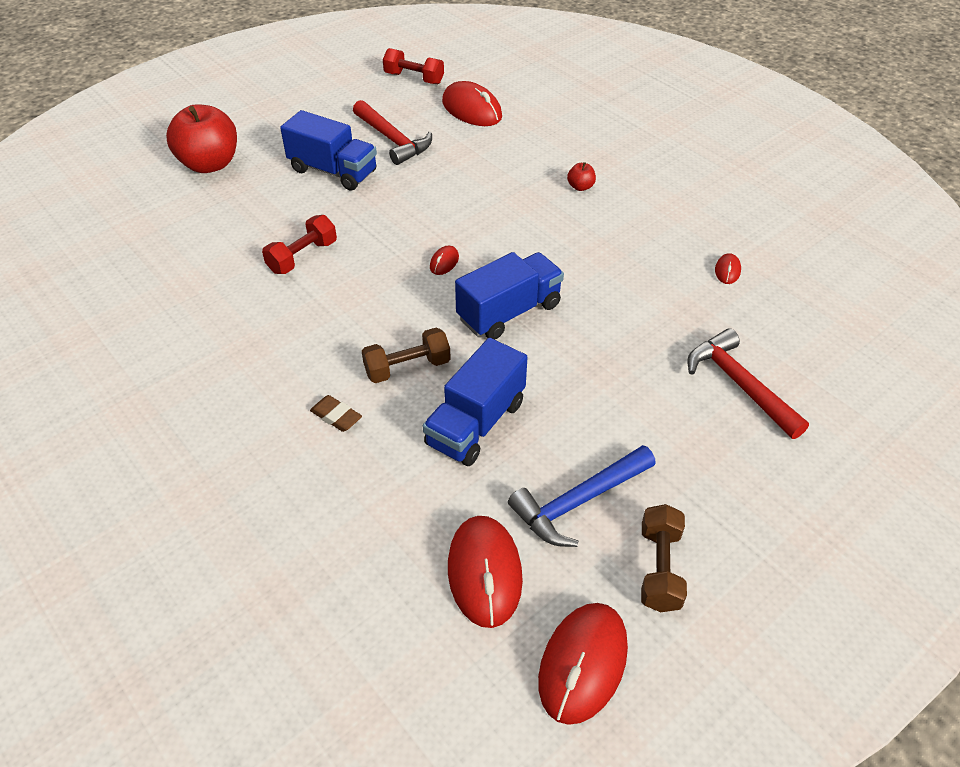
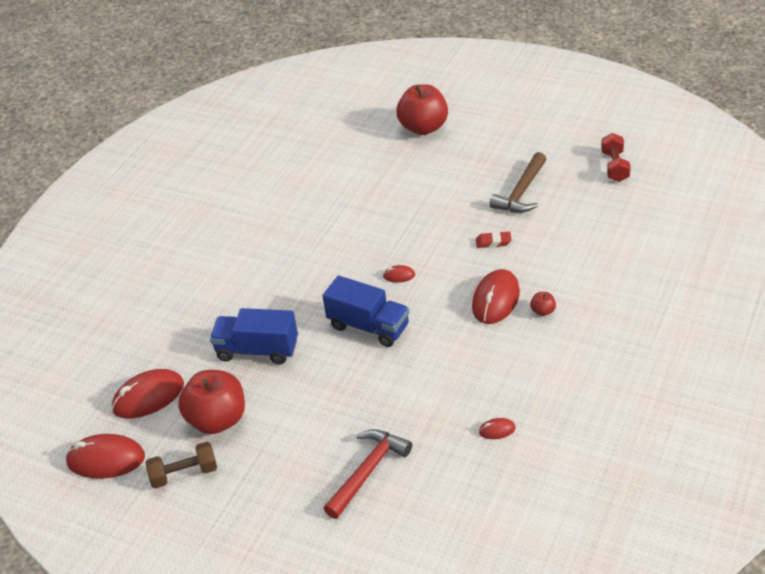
camera: 70 degrees right, 5 degrees down
(302, 257) = (360, 211): red dumbbell -> none
(333, 171) = (460, 182): blue truck -> none
(336, 416) = (231, 289): brown eraser -> none
(393, 140) = (521, 192): red hammer -> brown hammer
(407, 367) = (288, 301): brown dumbbell -> none
(451, 182) = (493, 242): none -> red eraser
(471, 110) = (598, 214): red mouse -> red mouse (495, 300)
(578, 502) = (218, 420): blue hammer -> red apple

